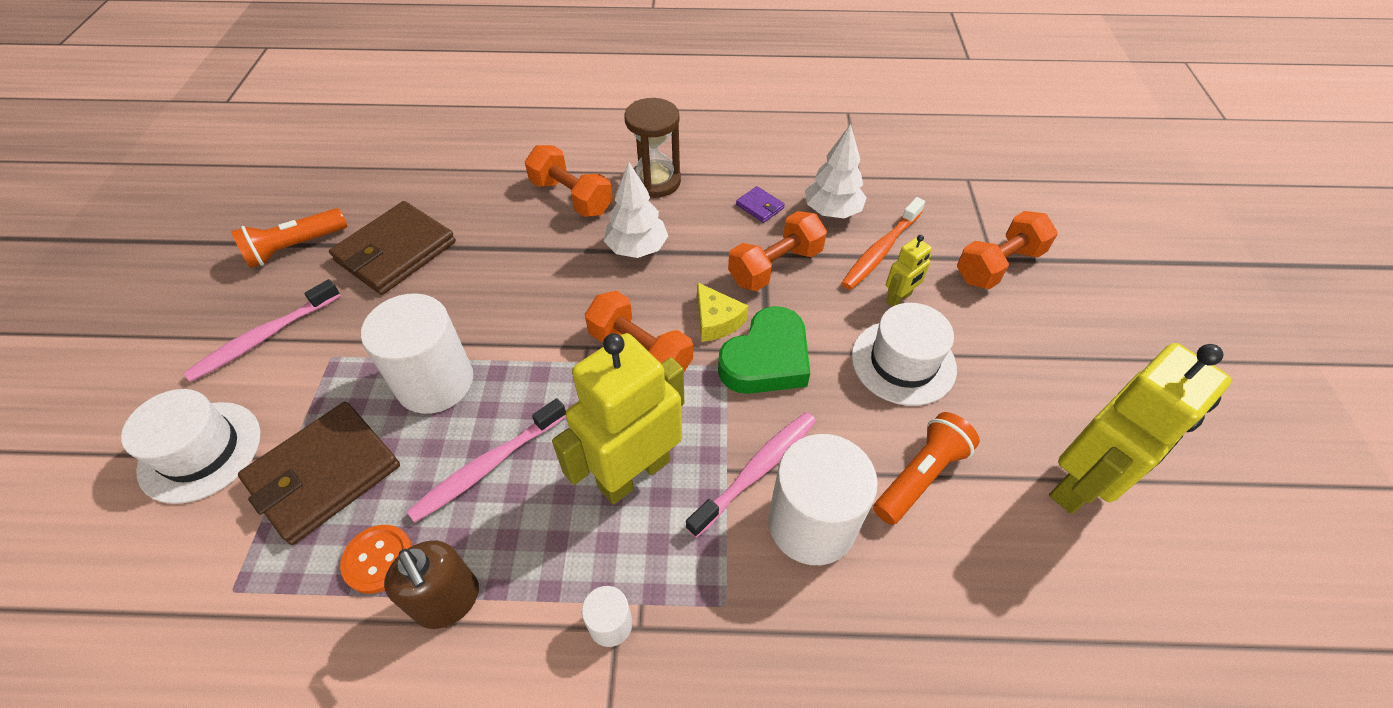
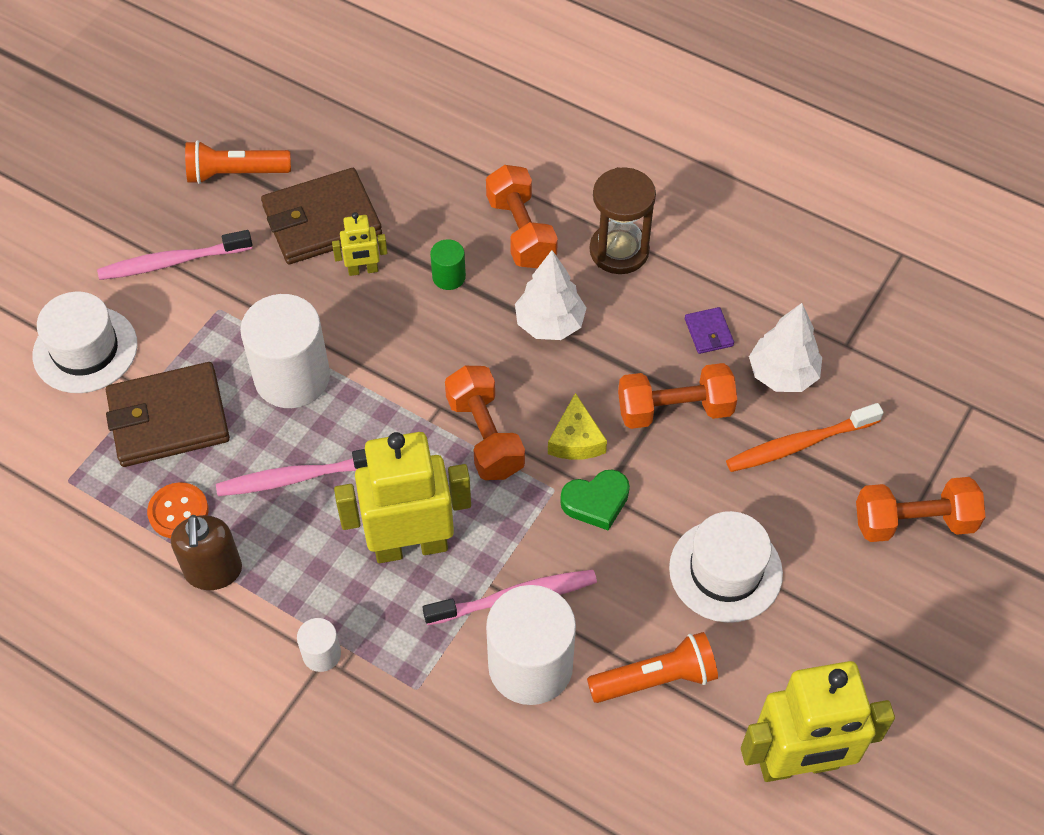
camera: 30 degrees right, 5 degrees up
(532, 249) = (449, 277): none -> green cylinder
(766, 359) = (596, 502): green heart -> green heart, size x0.64
(899, 298) = (775, 505): yellow robot -> yellow robot (363, 270)

